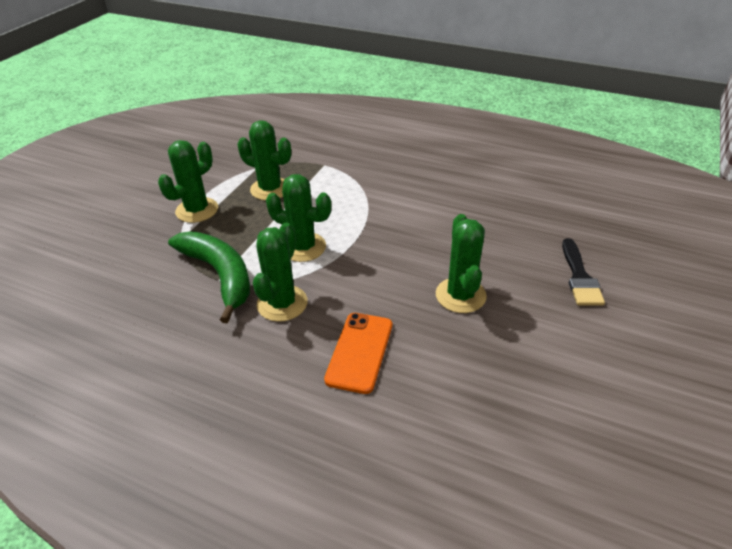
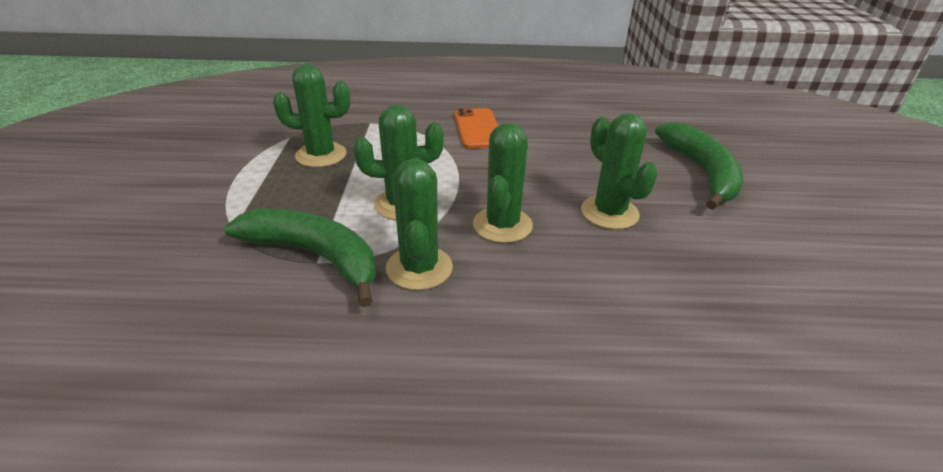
camera: 25 degrees left, 5 degrees down
(197, 210) = (237, 193): green cactus -> green cactus (502, 225)
(359, 352) = (550, 295): orange phone -> orange phone (478, 129)
(580, 277) = (701, 172): black brush -> green banana

